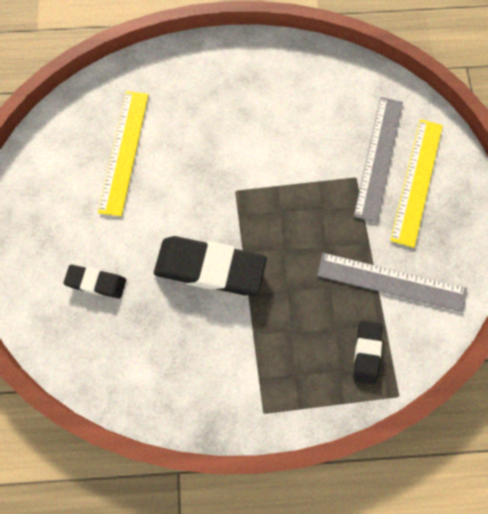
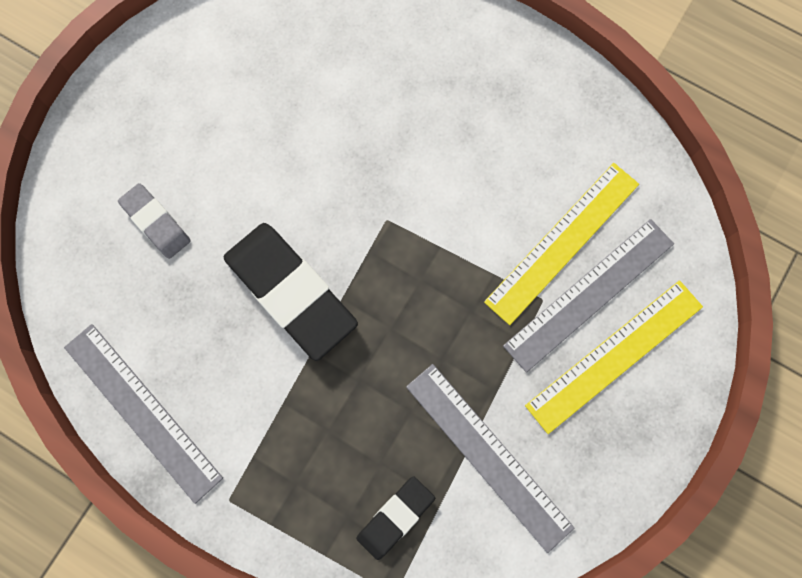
camera: 35 degrees right, 5 degrees up
(96, 282) = (156, 223): black eraser -> grey eraser
(124, 152) = (294, 89): yellow ruler -> yellow ruler (562, 242)
(171, 399) = (142, 412): none -> grey ruler

